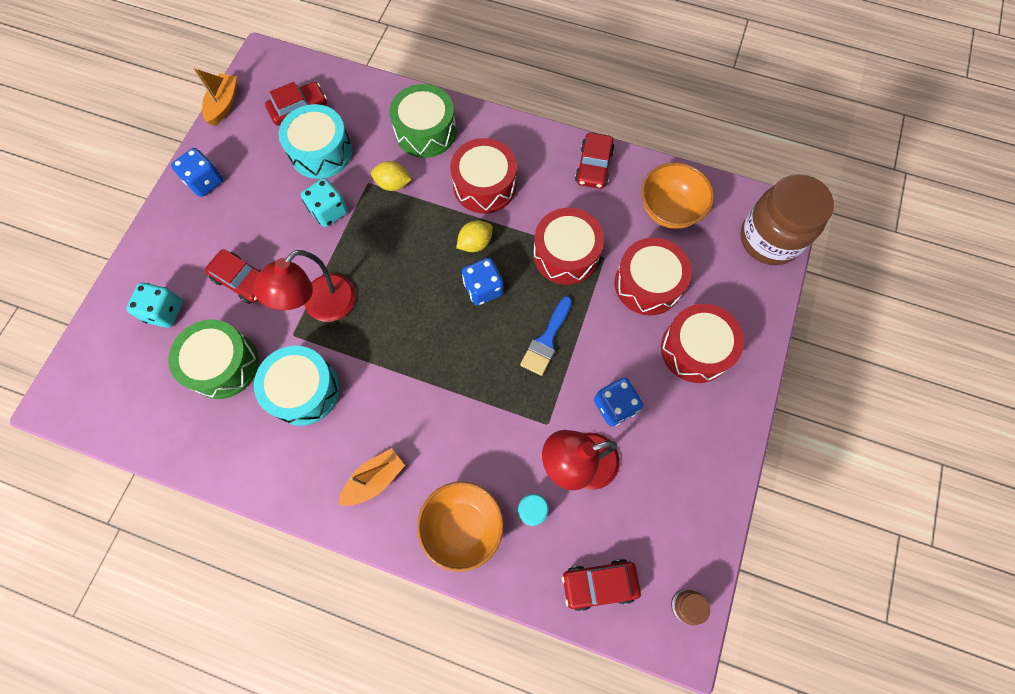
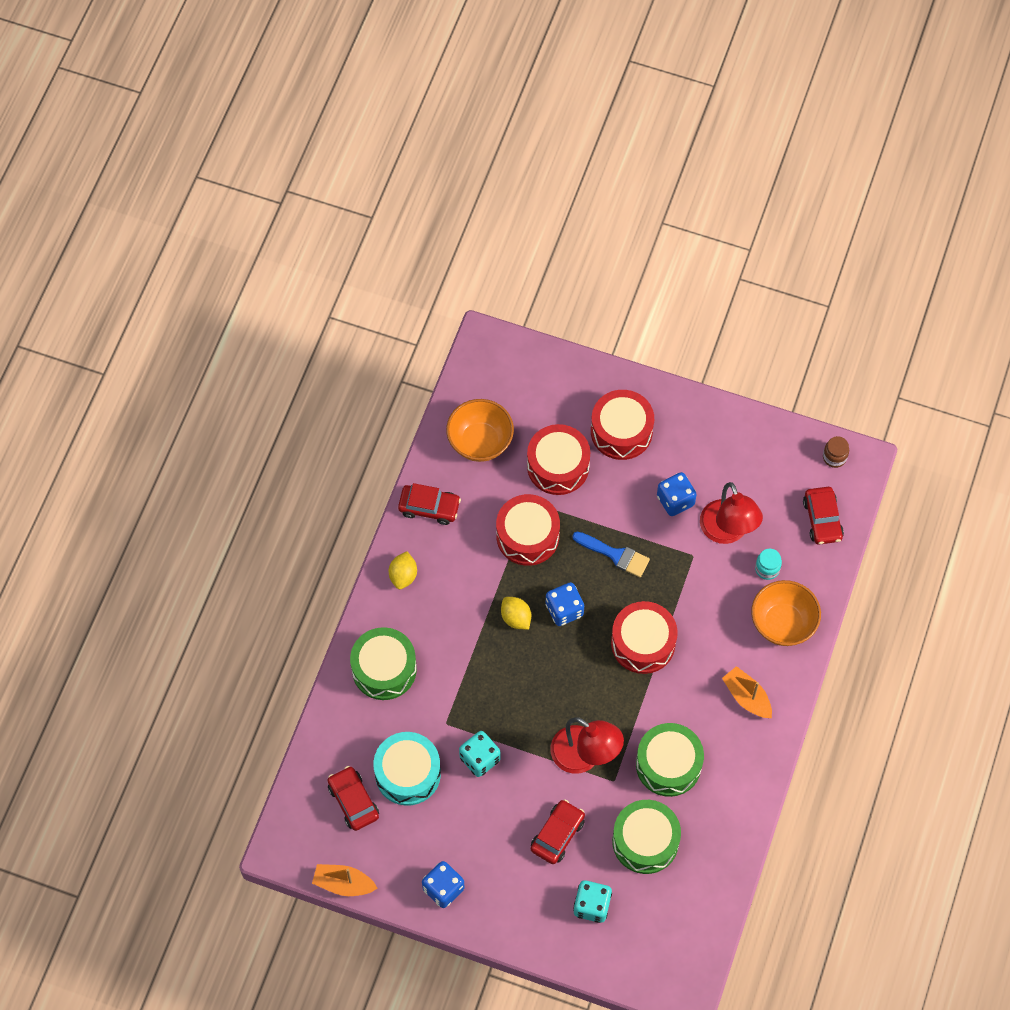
camera: 90 degrees left, 5 degrees down
(304, 390) = (668, 764): turquoise drum -> green drum
(393, 184) = (448, 698): yellow lemon -> yellow lemon (403, 575)
(484, 185) = (450, 610): red drum -> red drum (643, 643)
(769, 239) = (511, 358): brown jar -> none

